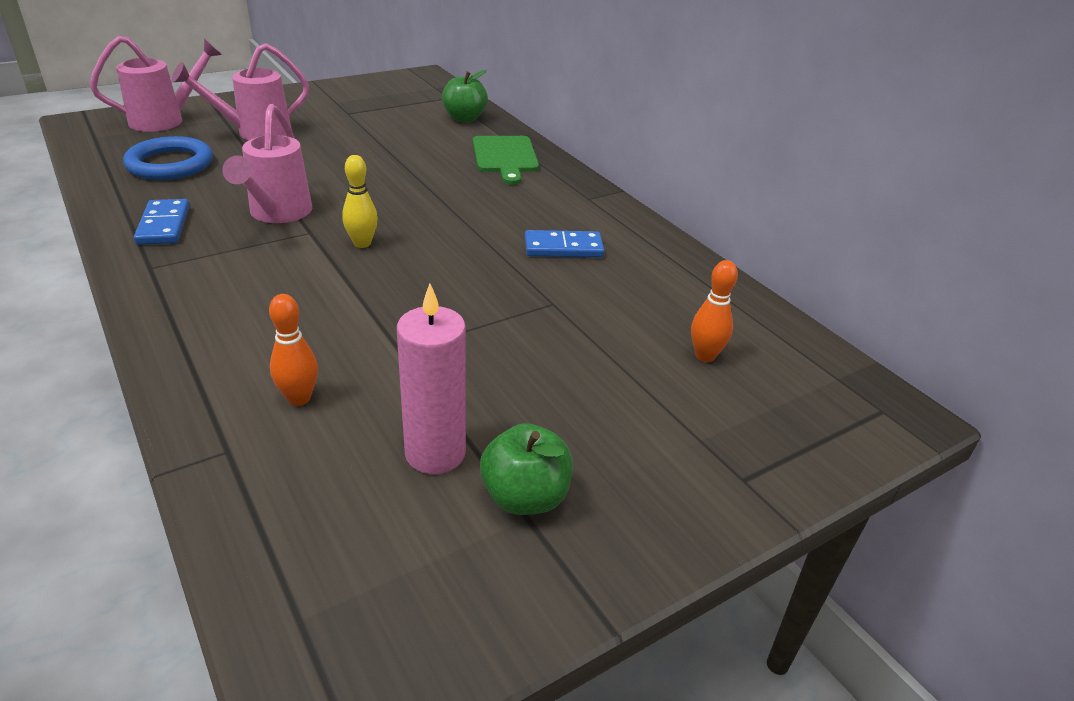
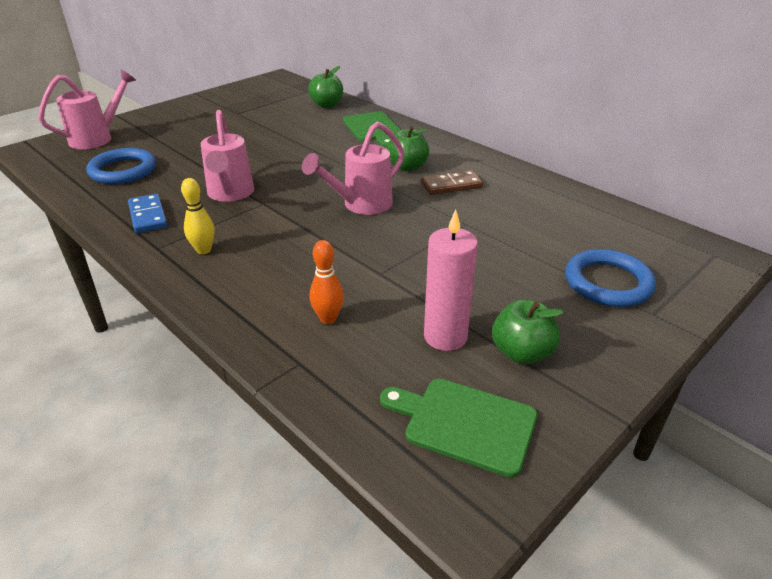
camera: 10 degrees left, 0 degrees up
(255, 133) = (175, 138): pink watering can -> pink watering can (361, 205)
(362, 243) = (307, 205): yellow bowling pin -> yellow bowling pin (203, 250)
(389, 581) = (464, 424): none -> green cutting board
(520, 214) = (407, 167): none -> green apple
(563, 248) = (451, 185): blue domino -> brown domino
(702, 421) = (608, 283): none -> blue ring
(705, 356) = (586, 241): orange bowling pin -> none

